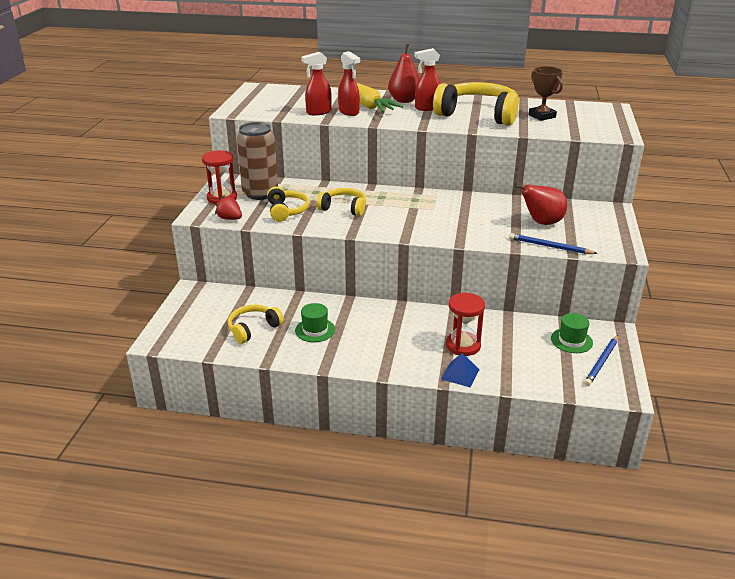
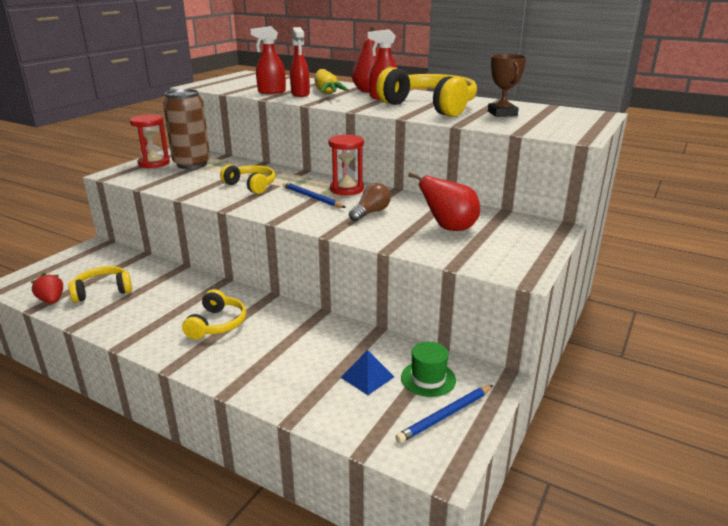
camera: 20 degrees right, 5 degrees down
(230, 218) = (136, 179): red strawberry -> red strawberry (51, 300)
(287, 211) = (195, 180): yellow headphones -> yellow headphones (217, 324)
(315, 330) = (157, 304): green hat -> none
(460, 374) = (255, 387): blue pyramid -> blue pyramid (367, 377)
(463, 345) = (291, 354): red hourglass -> red hourglass (346, 189)
(470, 218) = (370, 212): none -> brown light bulb
(550, 246) = (433, 254): blue pencil -> blue pencil (312, 198)

